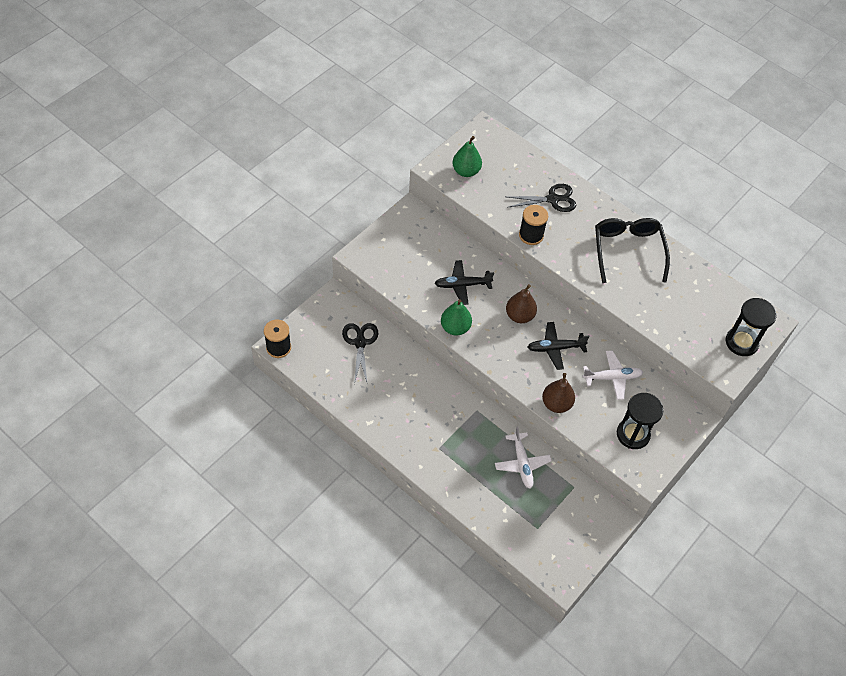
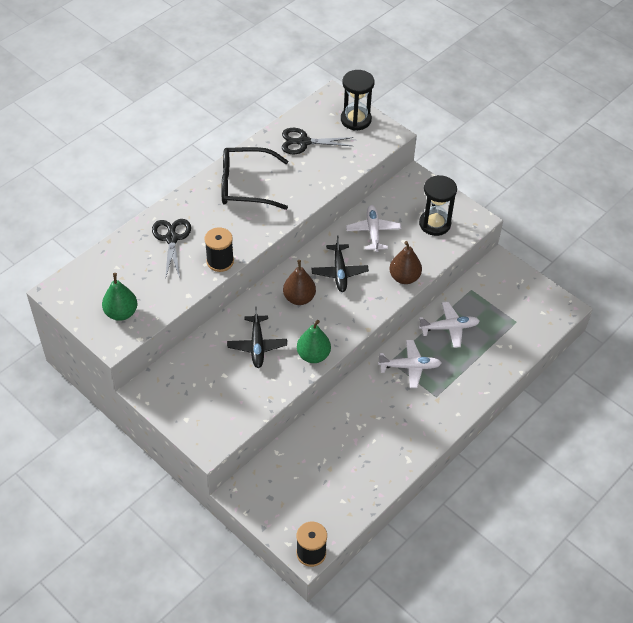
camera: 85 degrees left, 5 degrees down
(360, 343) = (306, 466): black scissors -> black scissors (304, 142)
(471, 426) = (409, 367): none -> white plane

